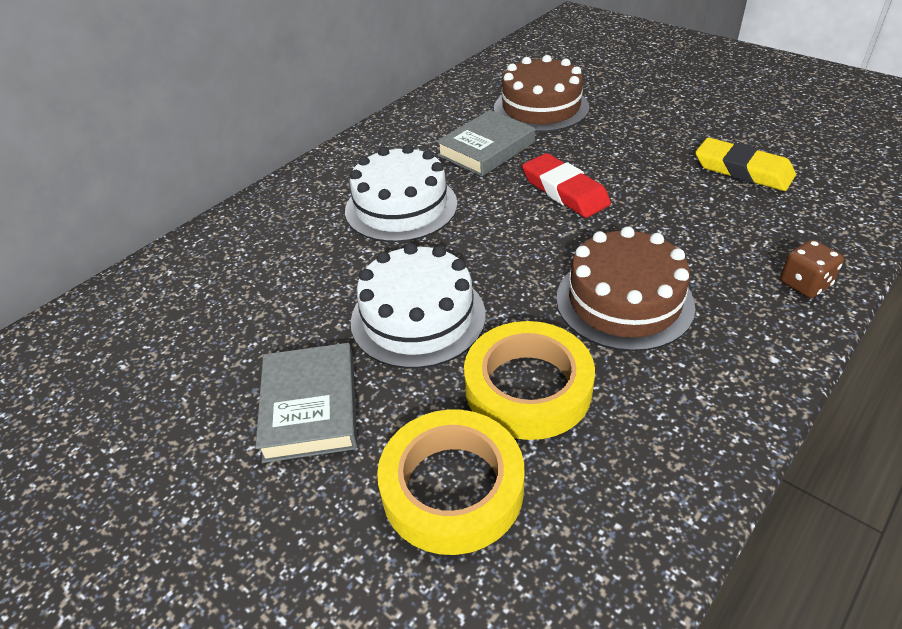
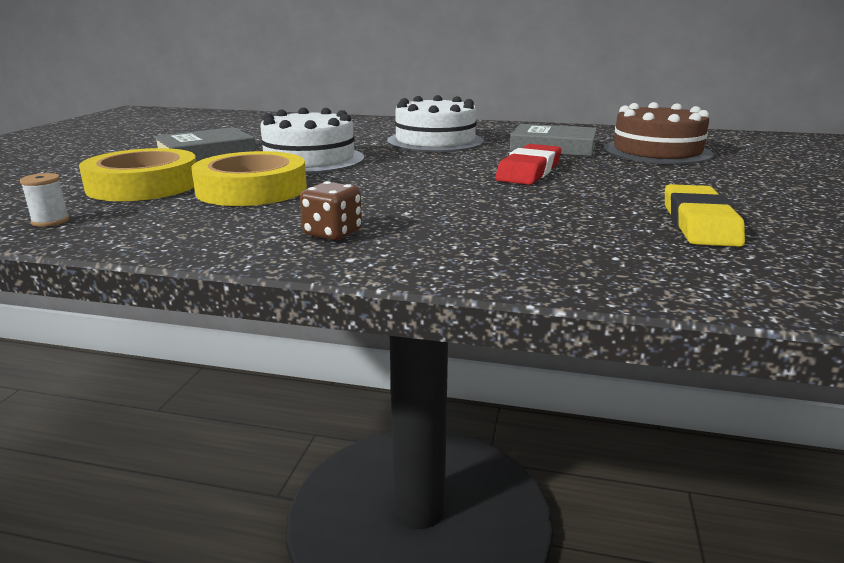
camera: 60 degrees right, 20 degrees down
(579, 590) = (50, 221): none -> white spool
(624, 301) = (385, 202): brown cake -> none
(804, 284) = (501, 264): brown dice -> brown dice (332, 233)

